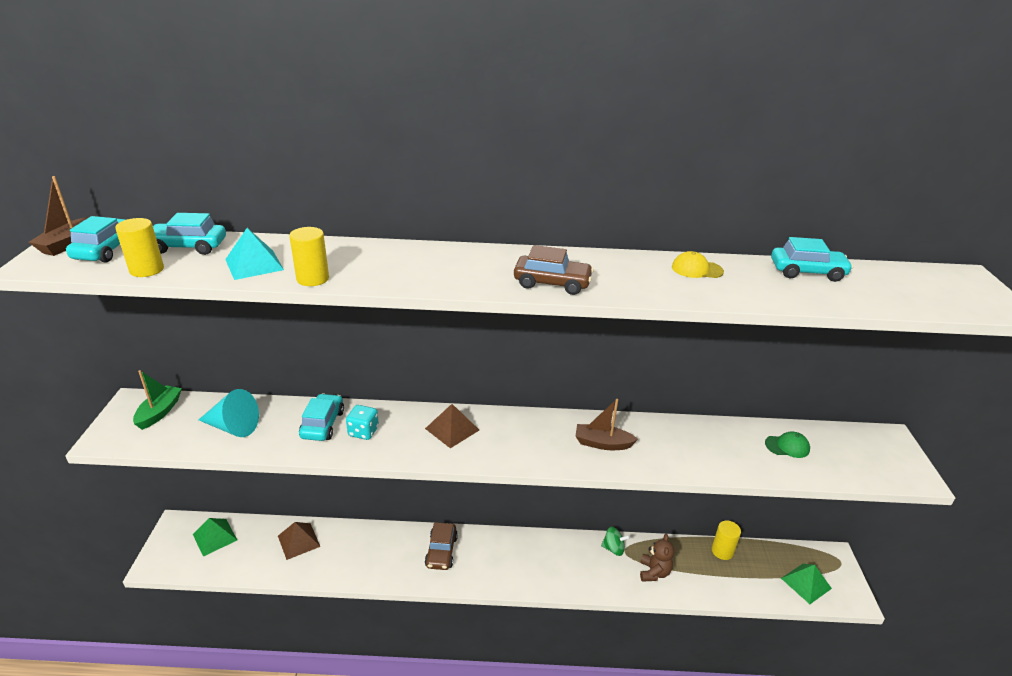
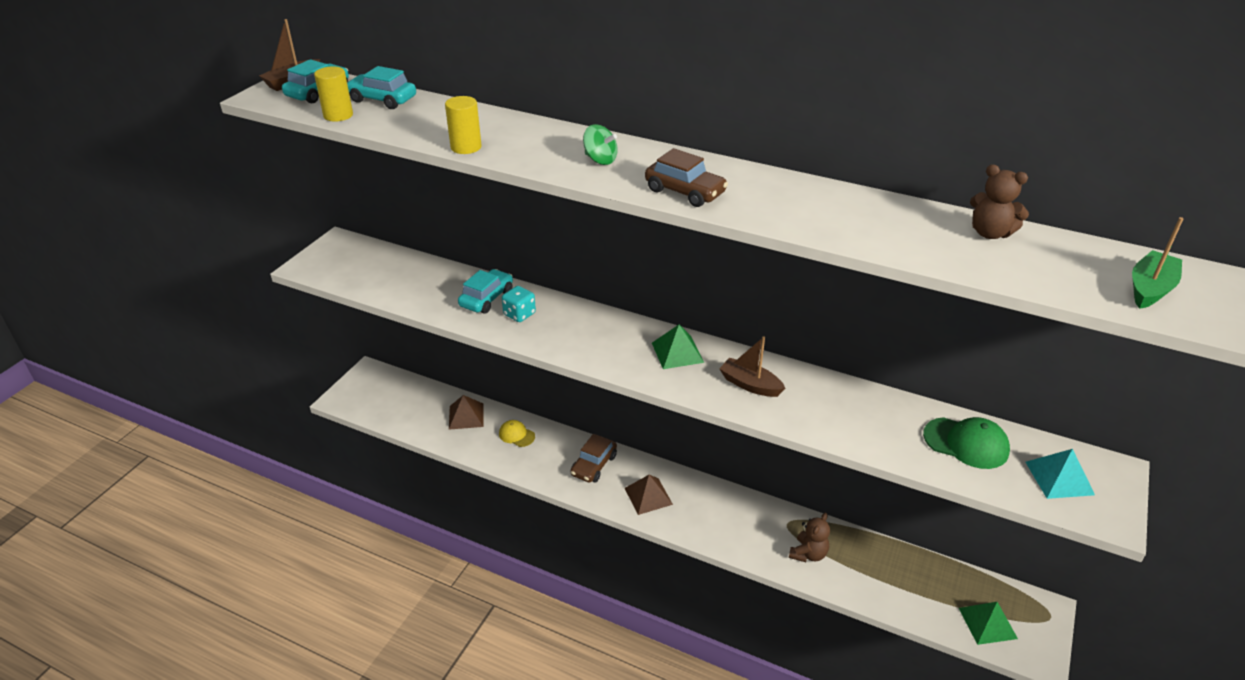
camera: 25 degrees right, 5 degrees up
(159, 412) = (355, 255): green boat -> green boat (1150, 289)
(215, 537) = (396, 391): green pyramid -> green pyramid (677, 352)
(233, 427) = (409, 282): turquoise cone -> none
(254, 264) = (426, 125): turquoise pyramid -> turquoise pyramid (1059, 478)
(452, 429) = (604, 332): brown pyramid -> brown pyramid (648, 496)
(613, 548) = (776, 517): green spinning top -> green spinning top (600, 160)
(697, 269) = (857, 206): yellow cap -> yellow cap (516, 435)
(722, 551) = (903, 559): yellow cylinder -> none
(787, 446) = (966, 443): green cap -> green cap, size x1.58
(807, 272) = (990, 233): turquoise car -> brown teddy bear

